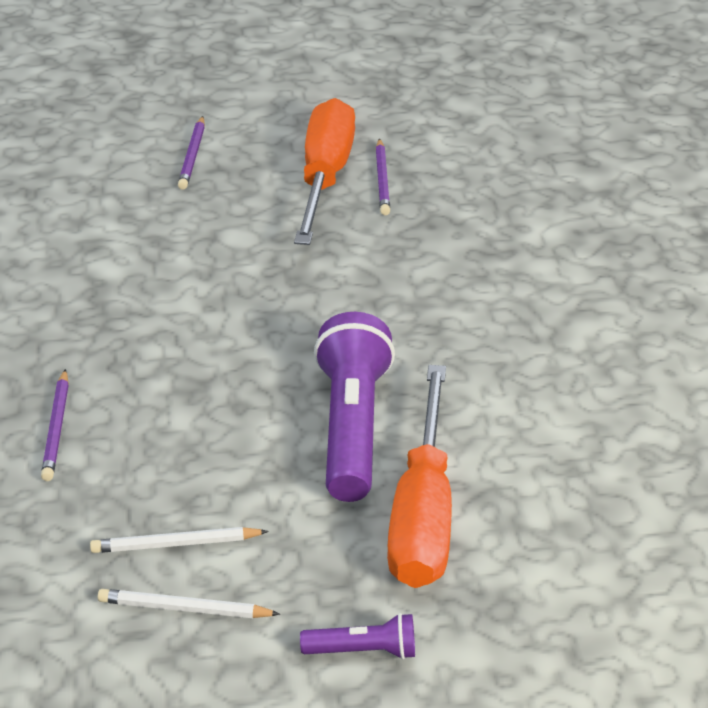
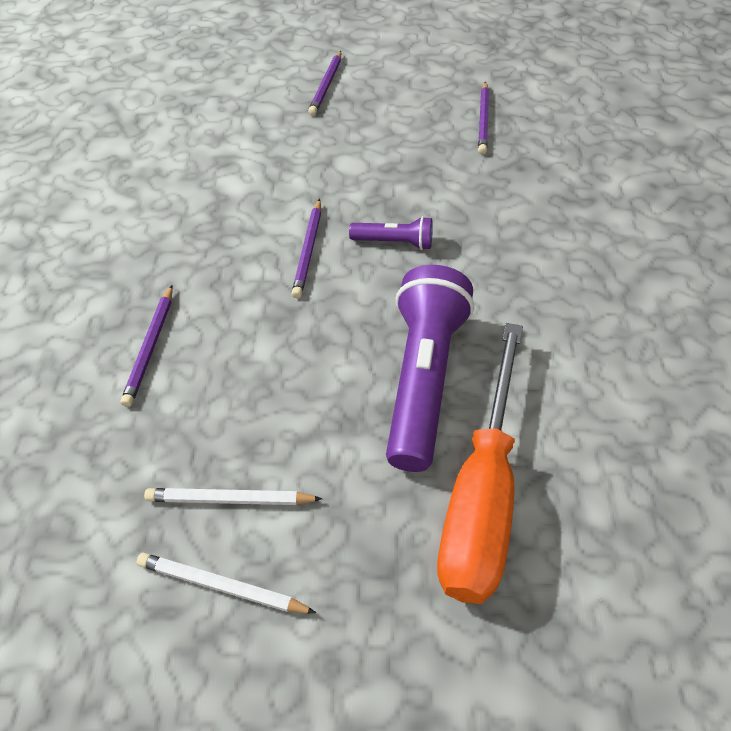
camera: 10 degrees right, 15 degrees up
(208, 325) = (308, 251): none -> purple pencil
(324, 178) = (434, 114): orange screwdriver -> none
(363, 651) = (397, 675): purple flashlight -> purple flashlight (394, 242)

